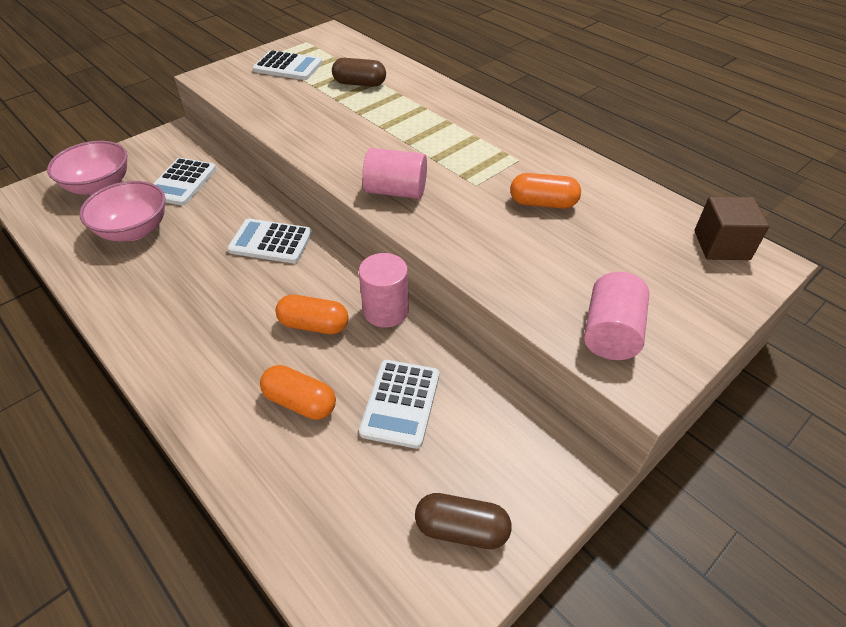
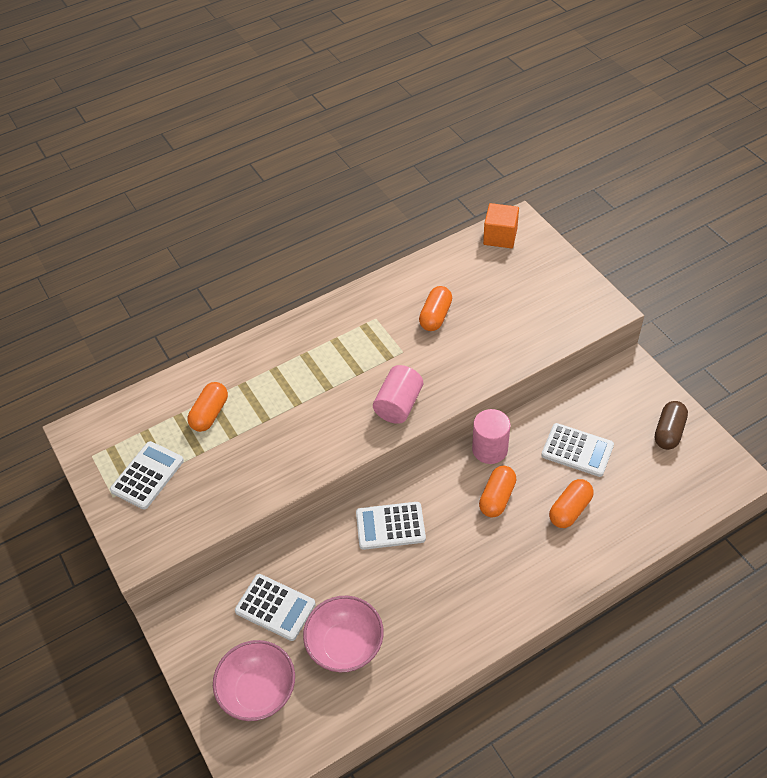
camera: 75 degrees left, 5 degrees up
(271, 242) = (390, 526): white calculator -> white calculator turned 60 degrees clockwise
(359, 84) = (210, 414): brown capsule -> orange capsule
(610, 333) = (569, 314): pink cylinder -> none
(721, 245) = (500, 236): brown cube -> orange cube

